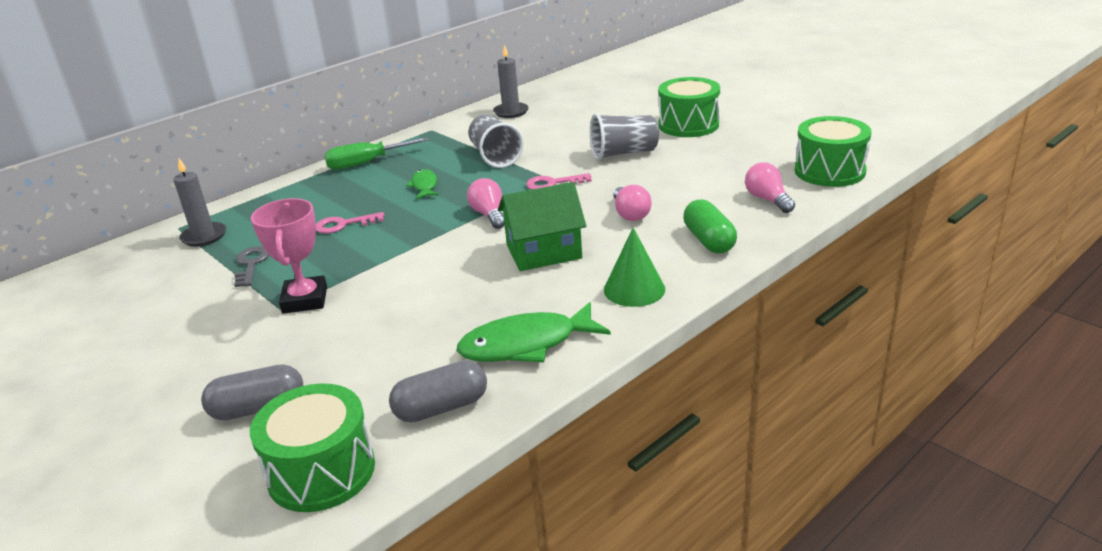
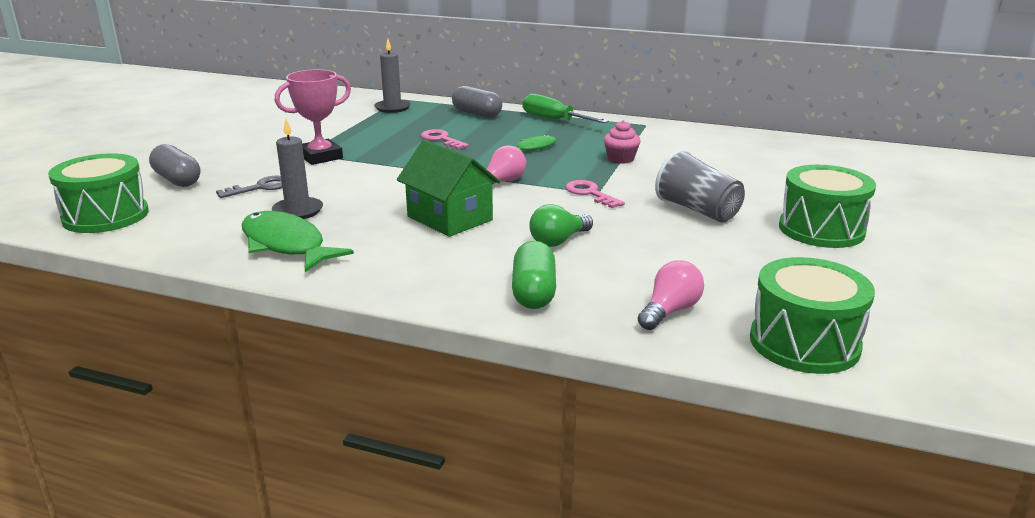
camera: 60 degrees right, 5 degrees down
(251, 264) = (361, 130): grey key -> grey key (260, 188)
(441, 408) = (186, 234): grey capsule -> grey capsule (477, 114)
(495, 156) = (620, 159): grey cup -> pink cupcake
(511, 112) = (728, 143): grey candle -> grey candle (298, 211)
(630, 214) = (558, 241): pink light bulb -> green light bulb
(634, 289) = (404, 272): green cone -> none
(709, 241) = (533, 292): green capsule -> green capsule turned 45 degrees counterclockwise

